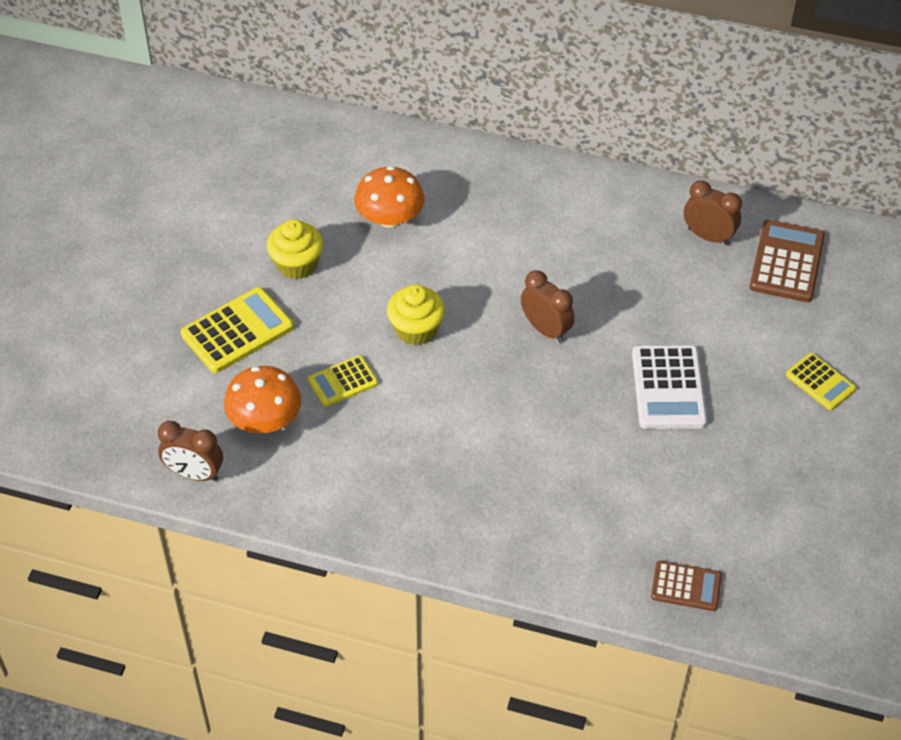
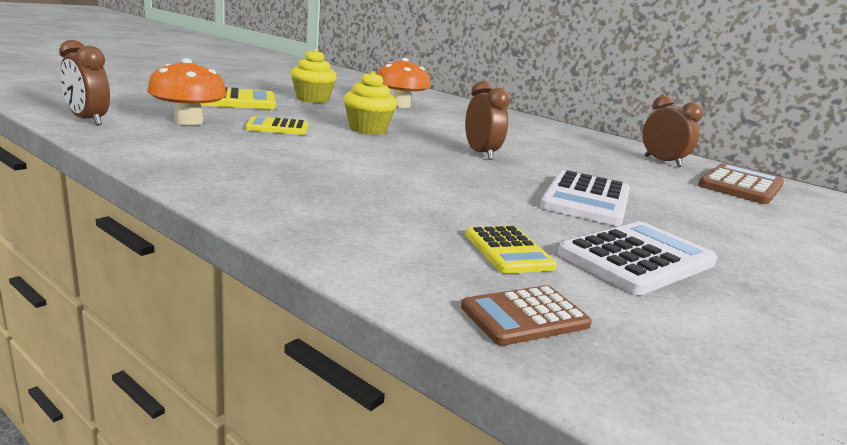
camera: 20 degrees right, 30 degrees down
(686, 586) = (525, 316): brown calculator -> brown calculator turned 120 degrees clockwise
(728, 476) = (637, 259): none -> white calculator
(820, 382) = (778, 240): yellow calculator -> yellow calculator (508, 251)

